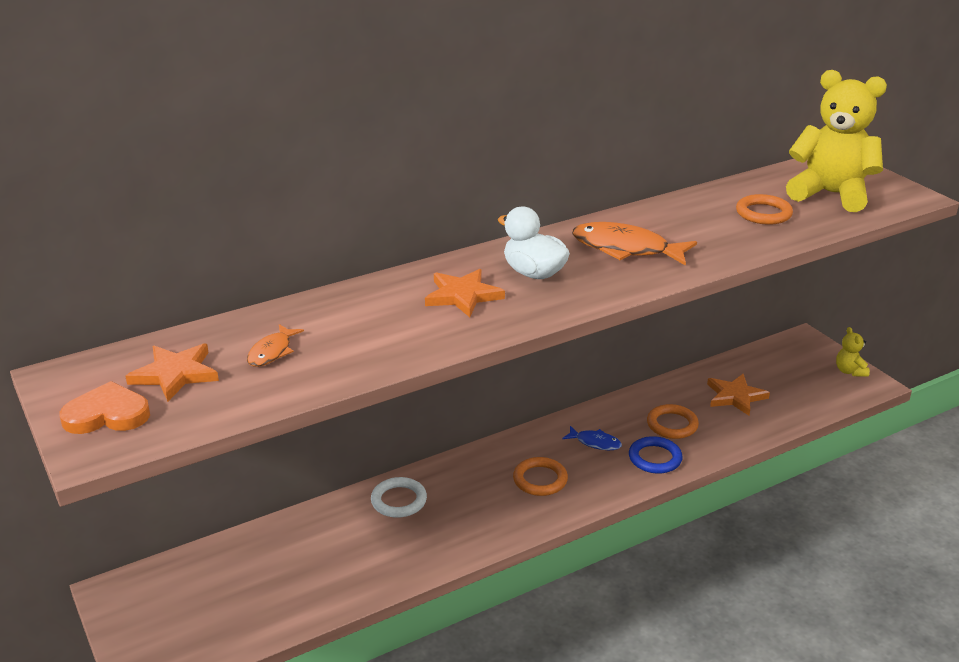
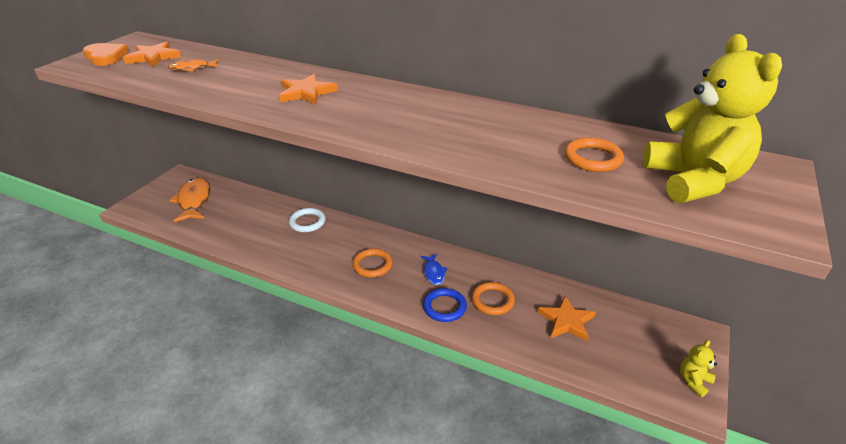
camera: 55 degrees right, 5 degrees up
(534, 273) = (362, 103): white duck -> none
(625, 249) = (441, 122): orange fish -> orange fish (194, 201)

